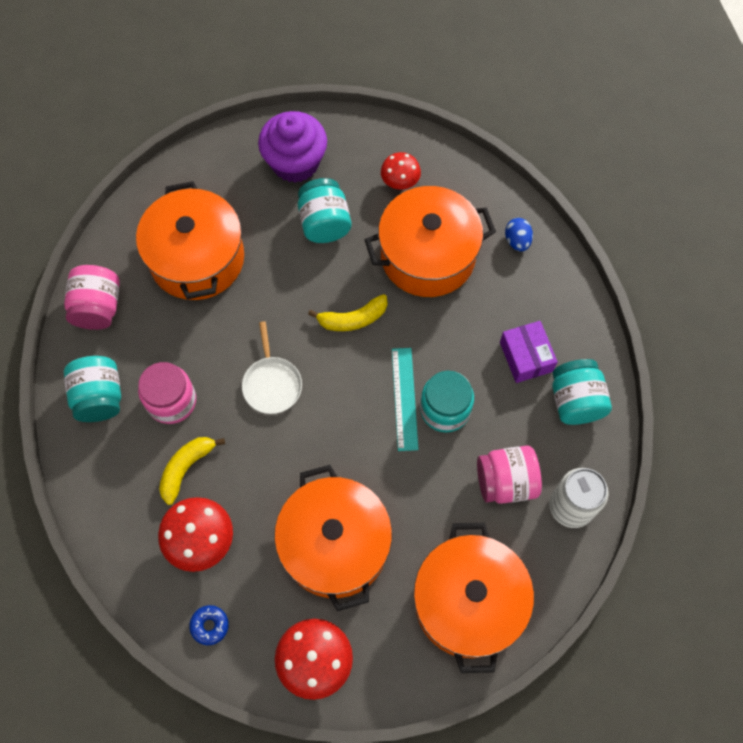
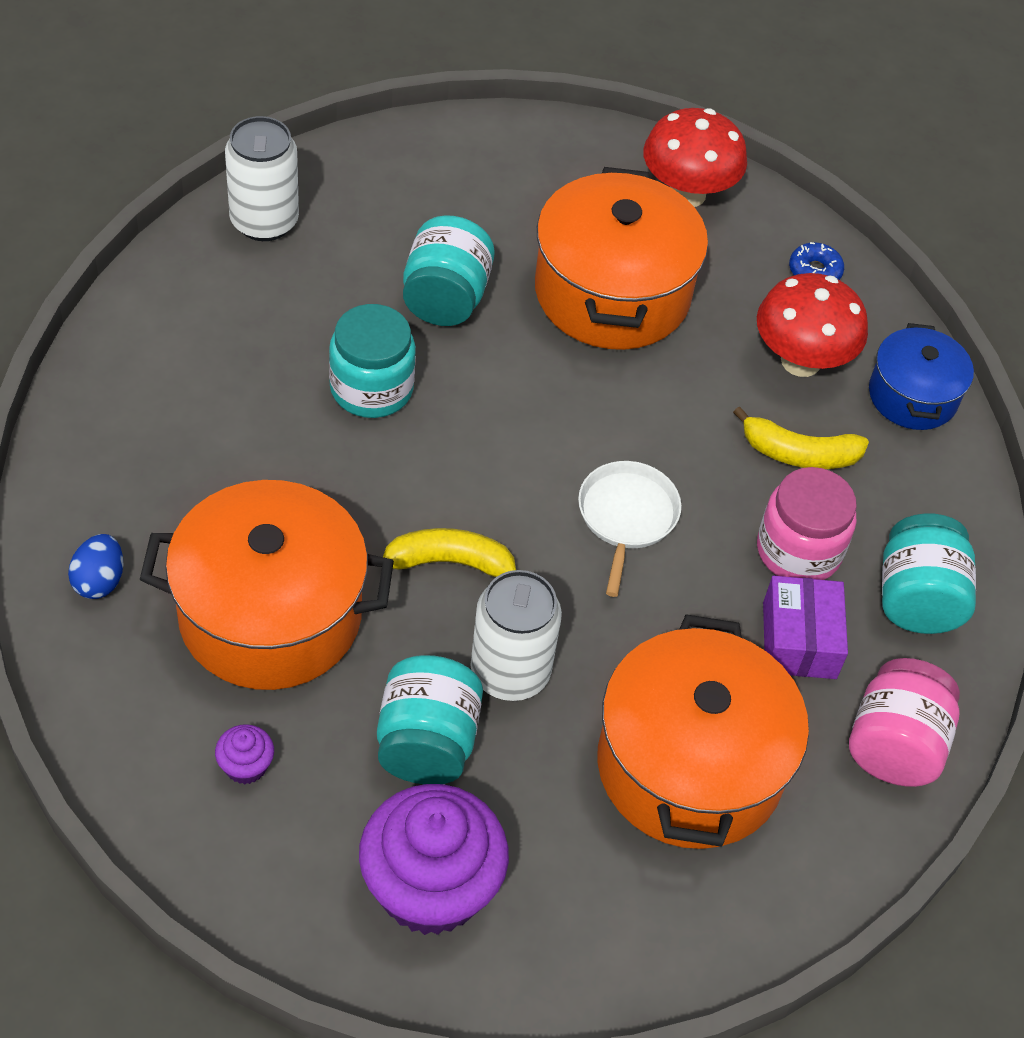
camera: 165 degrees left, 15 degrees down
(125, 543) = (912, 396): none -> blue pot
(186, 468) = (799, 454): yellow banana -> yellow banana turned 45 degrees clockwise
(299, 272) = (510, 672): none -> white can
(400, 182) = (246, 766): red mushroom -> purple cupcake
(404, 398) = (426, 423): turquoise ruler -> none
(468, 602) = (462, 180): orange pot -> none
(505, 482) = (335, 277): pink jar -> none
(526, 357) = (204, 410): purple box -> purple box (799, 640)
(575, 401) = (170, 330): turquoise jar -> turquoise jar (445, 298)

